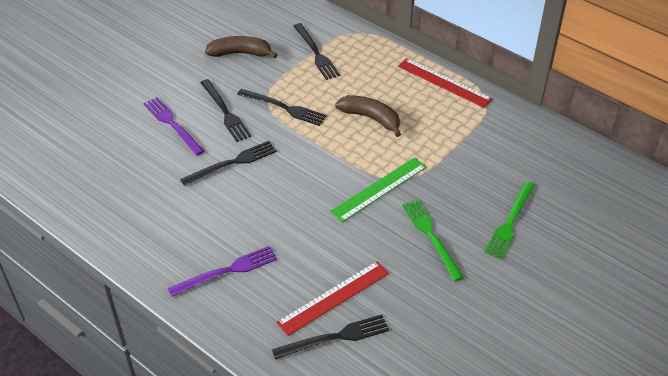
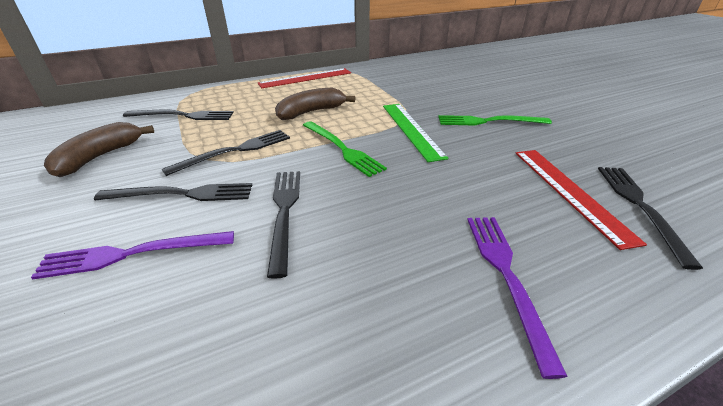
camera: 65 degrees left, 10 degrees down
(510, 222) = (484, 91): green fork -> green fork (342, 149)

